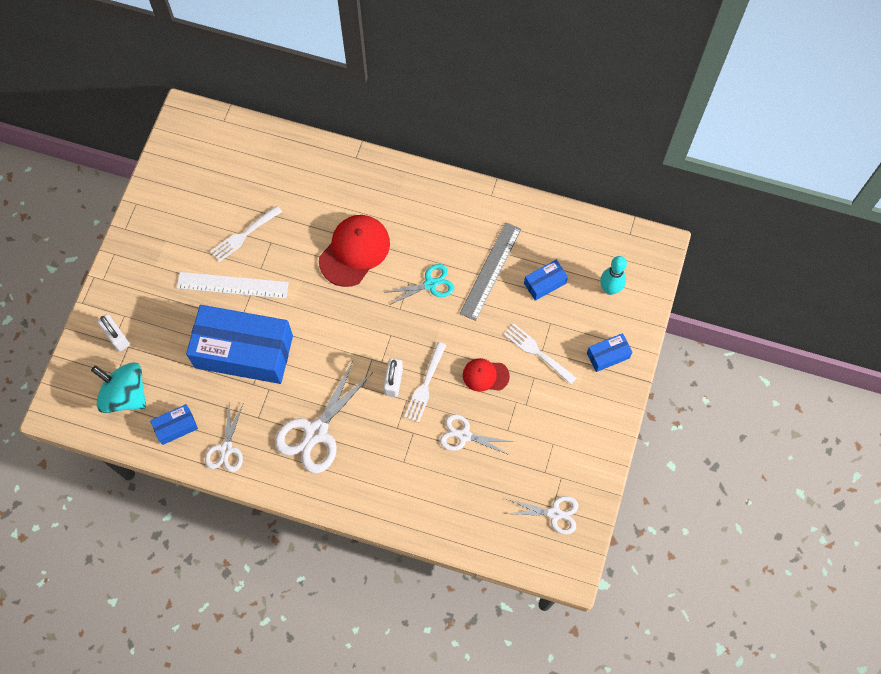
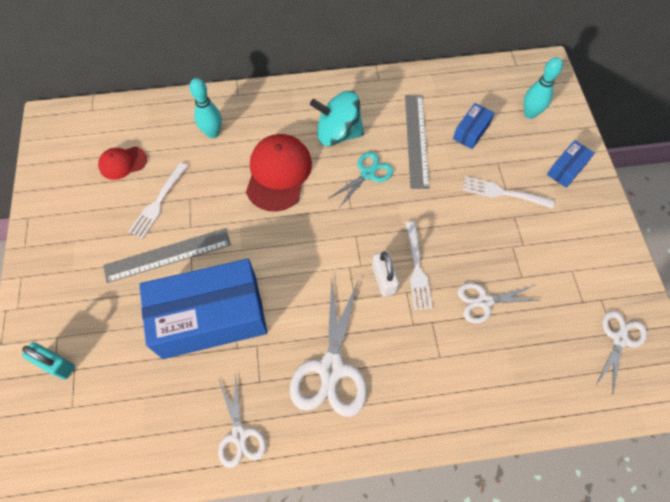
camera: 25 degrees left, 5 degrees down
(116, 337) = (56, 364): white padlock -> turquoise padlock
(125, 394) = (92, 426): turquoise spinning top -> turquoise spinning top (338, 133)
(176, 427) = (169, 436): blue box -> none
(232, 285) = (167, 255): white ruler -> grey ruler
(317, 188) = (213, 133): none -> turquoise bowling pin
(485, 375) = (469, 234): red cap -> red cap (123, 163)
(554, 513) = (619, 339): white scissors -> white scissors turned 45 degrees counterclockwise

